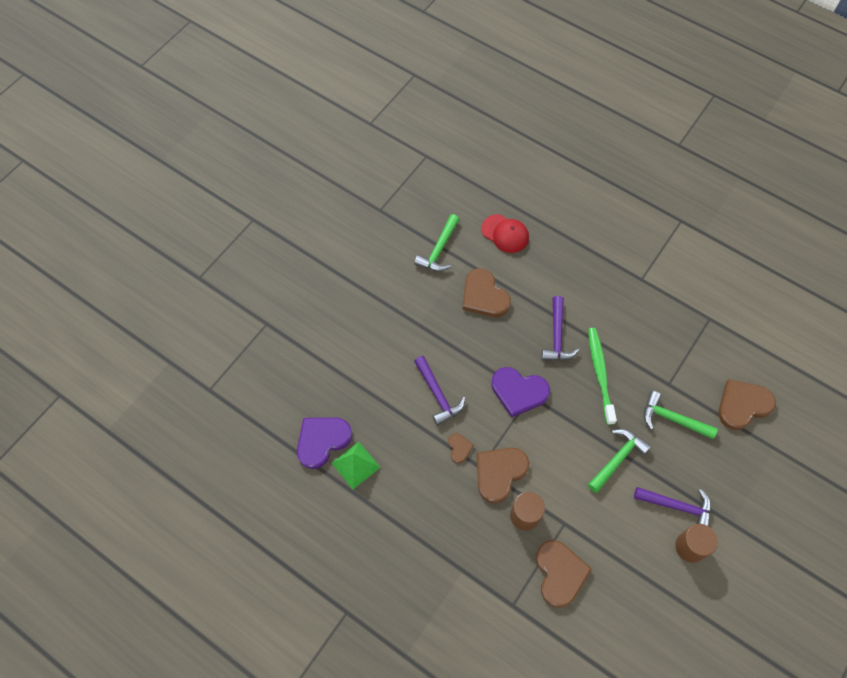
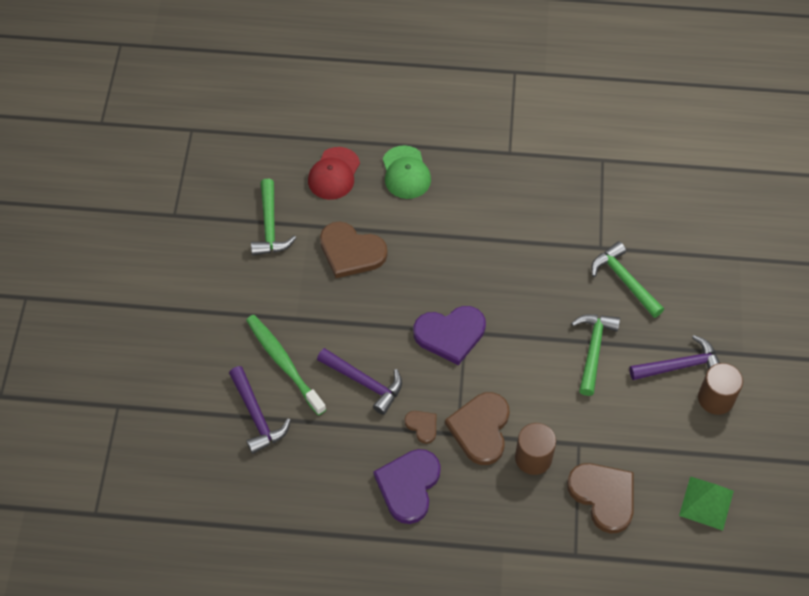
camera: 30 degrees left, 5 degrees down
(322, 441) = (264, 499): purple heart -> purple heart (408, 486)
(355, 465) = (319, 504): green pyramid -> green pyramid (706, 503)
(505, 234) = (334, 174): red cap -> red cap turned 105 degrees clockwise
(556, 257) = (406, 173): none -> green cap
(557, 336) = (456, 255): purple hammer -> purple hammer (256, 416)
(600, 374) = (524, 272): green toothbrush -> green toothbrush (284, 363)
(672, 419) = (624, 280): green hammer -> green hammer turned 60 degrees clockwise
(743, 405) = (685, 231): brown heart -> none

